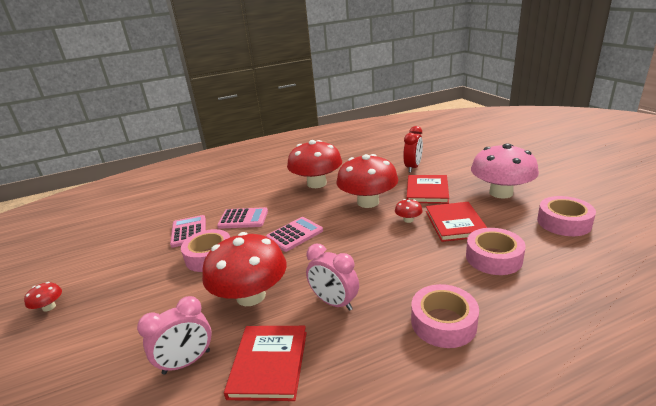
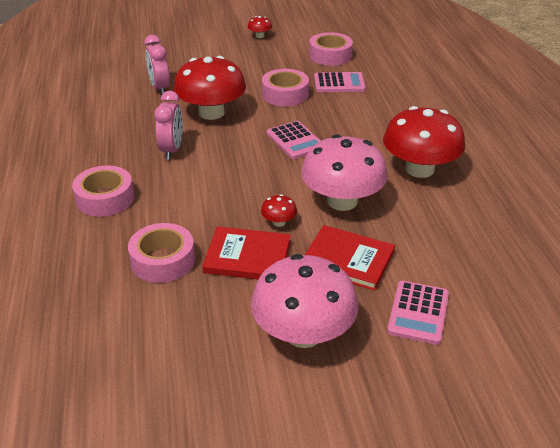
camera: 100 degrees right, 10 degrees up
(243, 219) = (348, 113): pink calculator -> pink calculator (418, 313)
(269, 363) = (132, 117): red book -> none
(334, 302) = (172, 150): pink clock -> pink clock turned 135 degrees clockwise
(368, 202) = (342, 201): red mushroom -> pink mushroom
(413, 167) = (440, 269): red clock -> none
(563, 222) = (187, 357): pink tape -> pink tape (330, 55)

